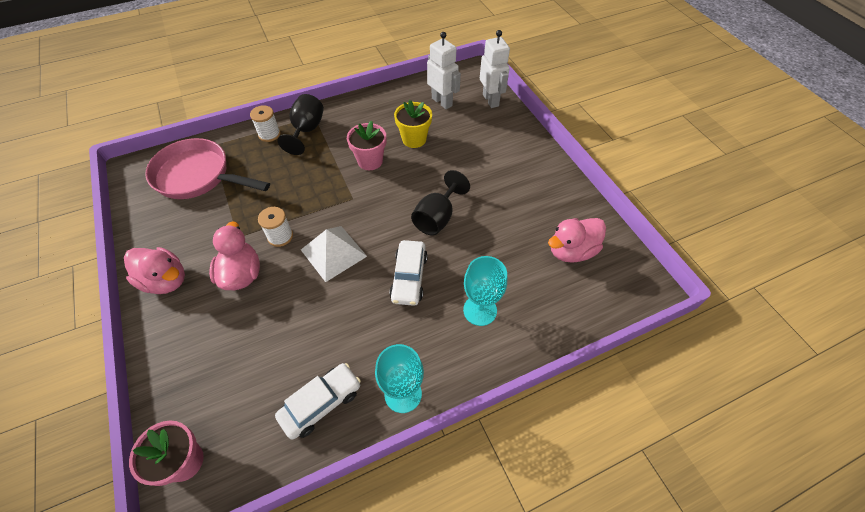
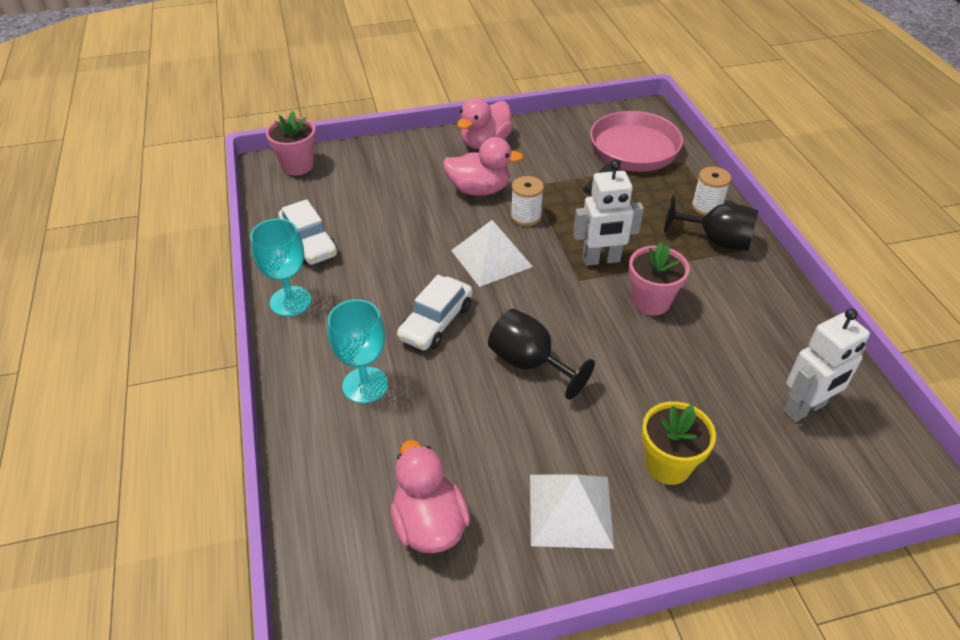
camera: 100 degrees right, 10 degrees down
(409, 277) = (436, 322): white car -> white car turned 75 degrees counterclockwise
(414, 139) = (700, 357): yellow flower pot -> yellow flower pot (668, 465)
(491, 100) = (821, 489): white robot -> white robot (601, 260)
(537, 189) = (570, 510): none -> white pyramid

